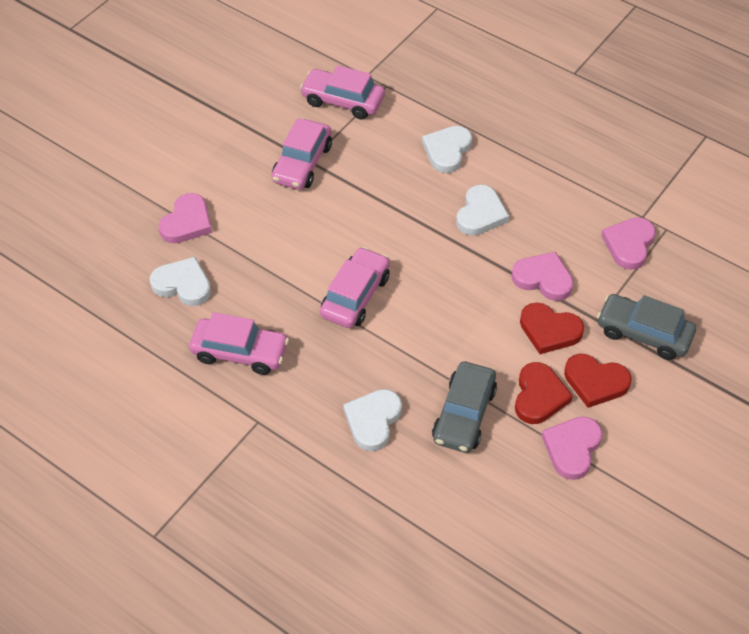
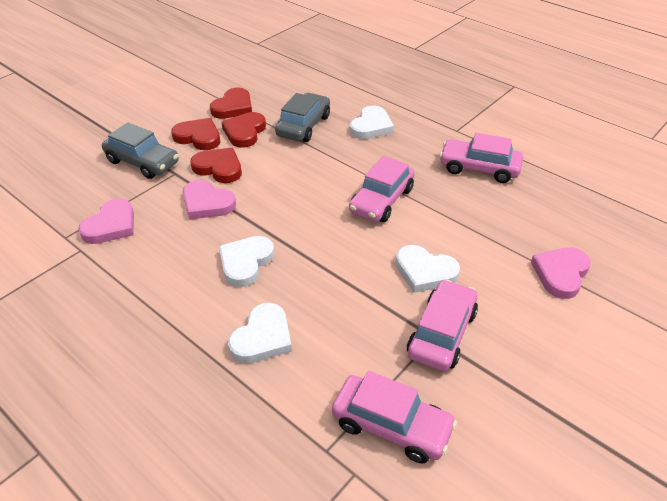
camera: 175 degrees left, 10 degrees down
(183, 284) = (544, 218): white heart -> white heart (424, 271)
(572, 448) = (233, 107): pink heart -> red heart

